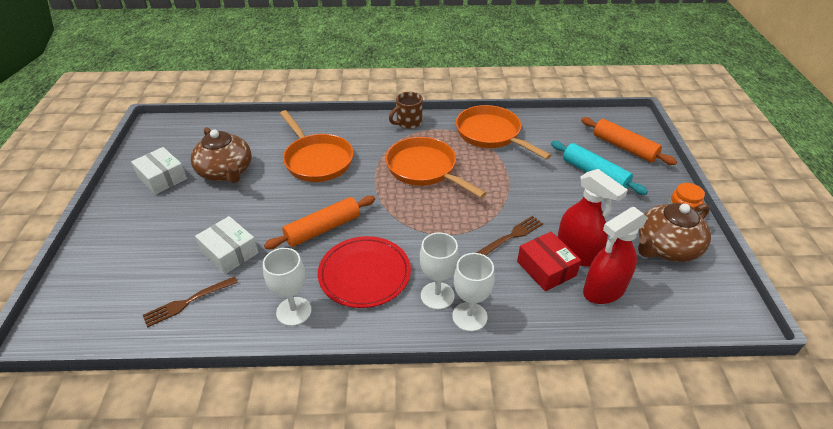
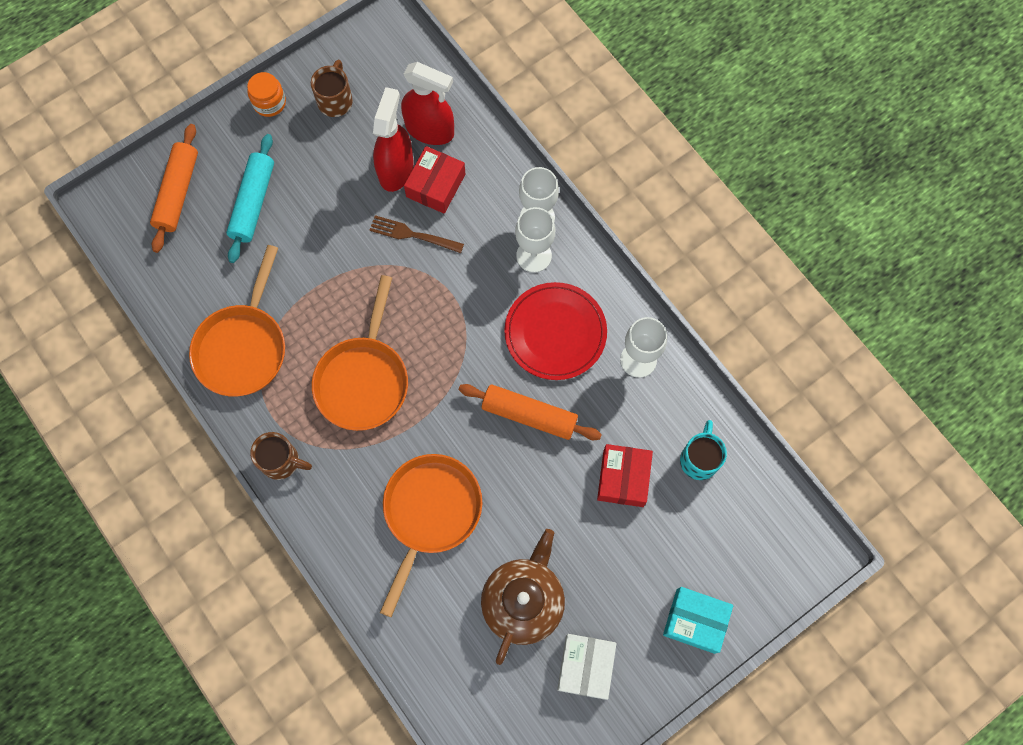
camera: 125 degrees left, 30 degrees up
(111, 236) = (695, 621): none -> turquoise box
(187, 302) = (699, 459): brown fork -> turquoise mug
(229, 252) = (623, 478): white box -> red box
(666, 247) = (335, 100): brown teapot -> brown mug

